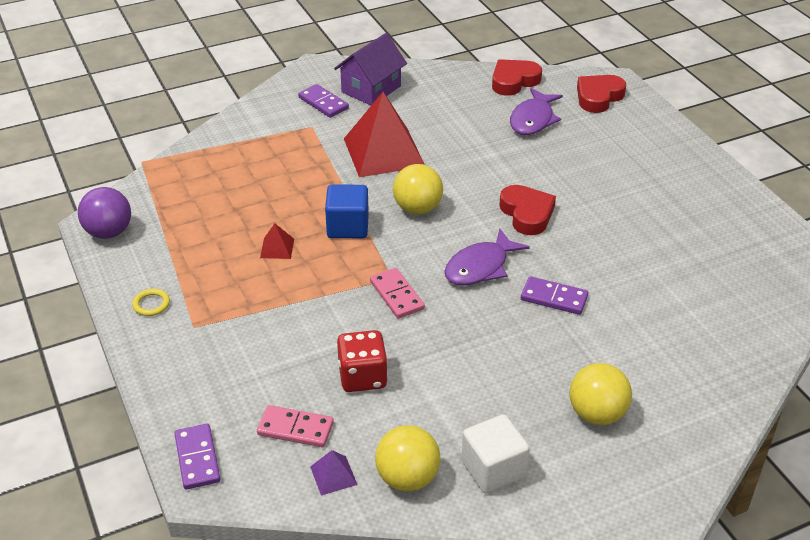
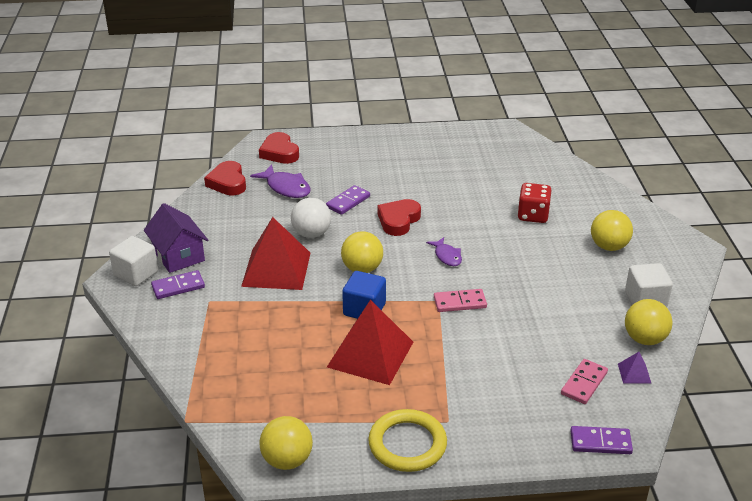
camera: 70 degrees left, 5 degrees down
(109, 232) = (287, 460): purple ball -> yellow ball
(151, 304) = (407, 444): yellow ring -> yellow ring, size x2.27
(277, 248) = (370, 354): red pyramid -> red pyramid, size x2.43
(330, 75) = (136, 274): none -> white cube
(362, 377) = (541, 339): red dice -> red dice (533, 215)
(459, 158) = (311, 234): none -> white ball
(480, 267) = (447, 256): purple fish -> purple fish, size x0.64
(527, 214) = (398, 220): red heart -> red heart turned 60 degrees counterclockwise
(554, 298) = (494, 233): purple domino -> purple domino (348, 202)

